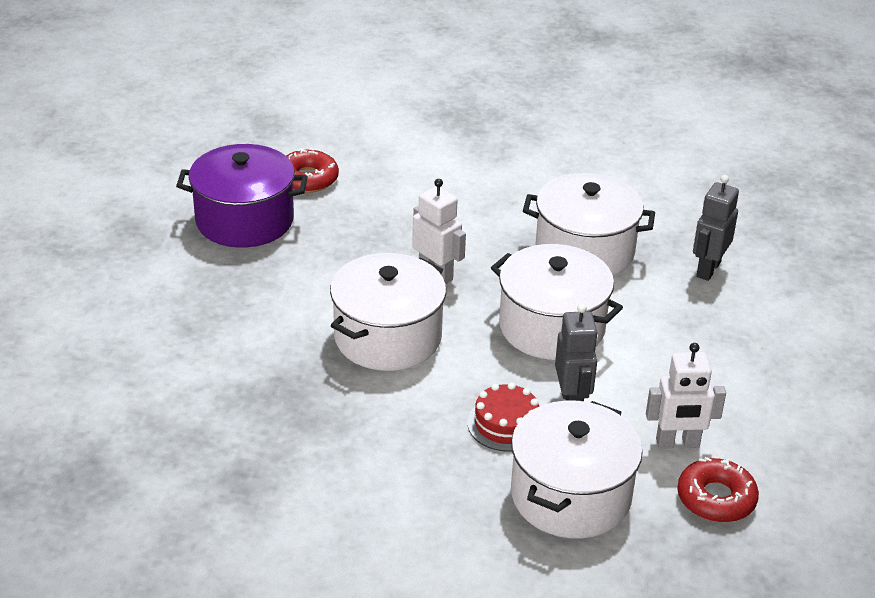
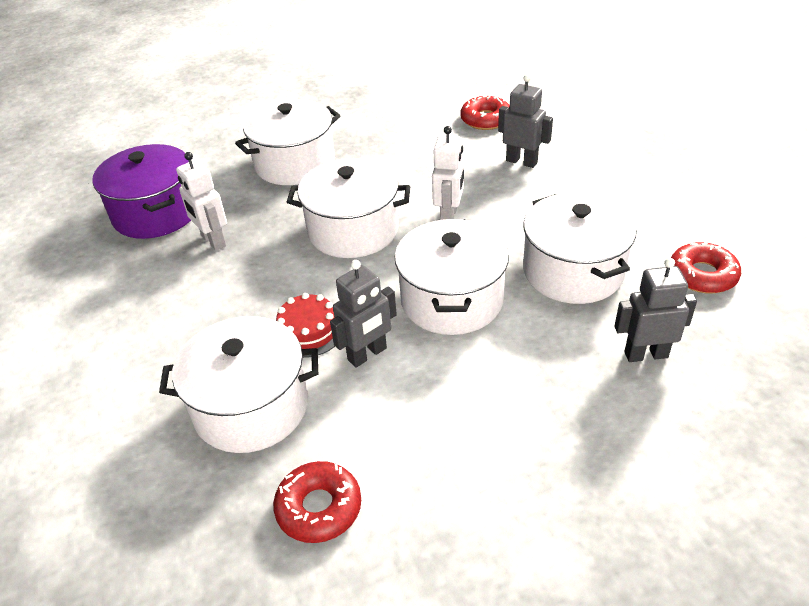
camera: 60 degrees right, 5 degrees up
(218, 325) = (295, 163): none -> white pot
(244, 220) = (411, 121): purple pot -> purple pot (156, 213)
(404, 196) = (521, 161): none -> grey robot
(654, 198) = (702, 275): none -> red donut
(677, 443) = (374, 445): white robot -> white robot (213, 241)

